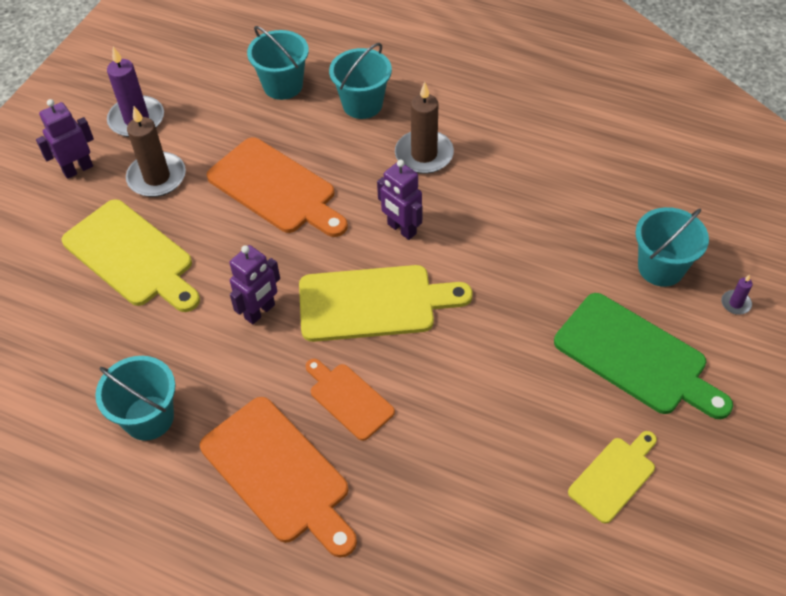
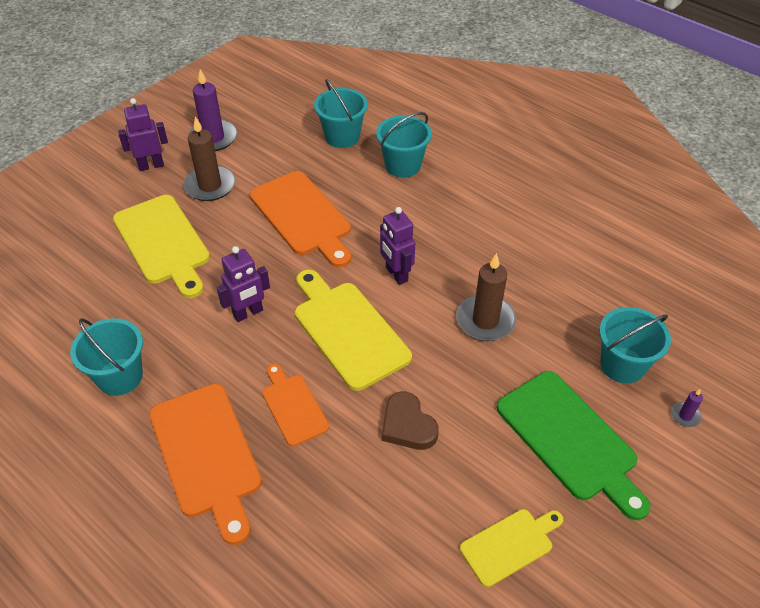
camera: 15 degrees right, 5 degrees down
(374, 303) = (347, 330): yellow cutting board -> yellow cutting board turned 135 degrees counterclockwise
(424, 155) = (440, 217): brown candle -> brown candle (485, 321)
(473, 386) = (407, 425): none -> brown heart

